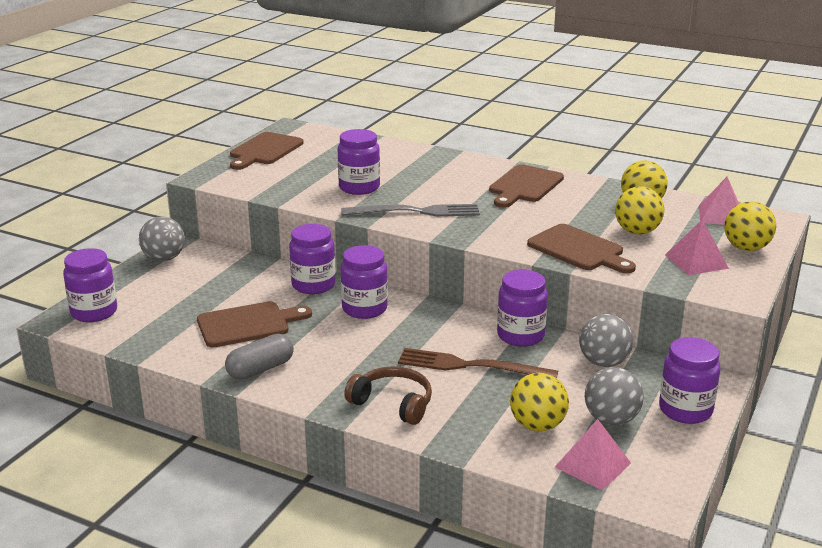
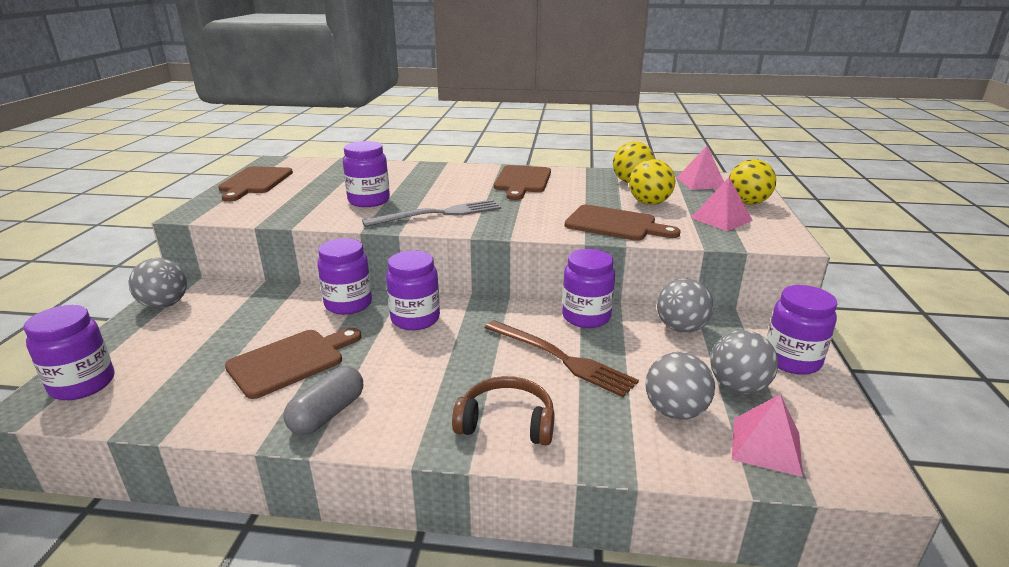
camera: 20 degrees left, 0 degrees up
(471, 366) = (561, 358): brown fork -> brown fork turned 135 degrees counterclockwise
(537, 425) = (675, 411): yellow ball -> grey ball

